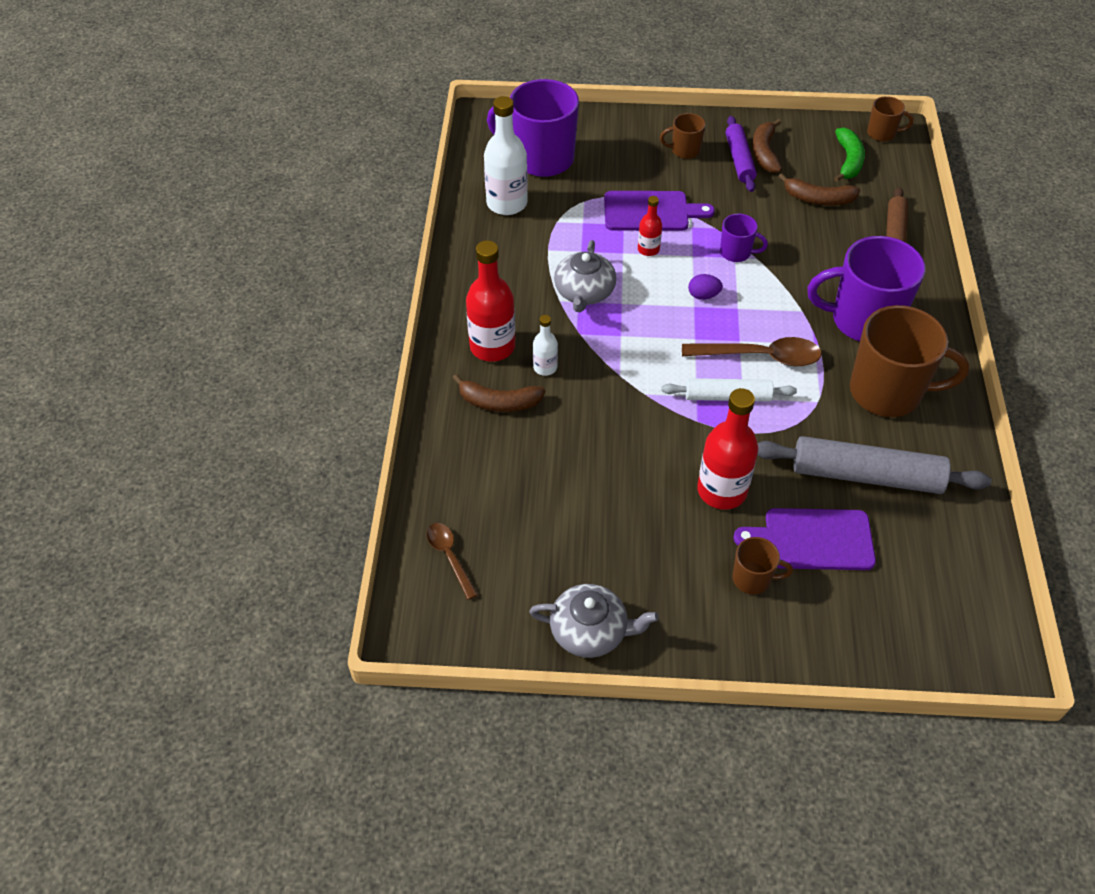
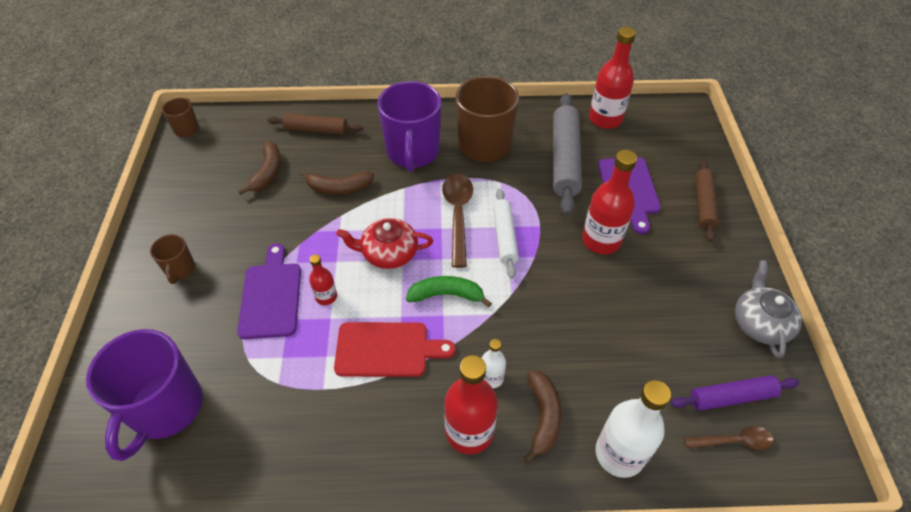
camera: 95 degrees left, 0 degrees up
(449, 556) = (734, 441): brown spoon -> brown spoon turned 150 degrees counterclockwise
(507, 203) = (241, 440): white bottle -> white bottle (619, 454)
(584, 292) = (386, 349): grey teapot -> red cutting board
(703, 295) = (388, 253): purple egg -> red teapot
(736, 253) = (333, 229): purple mug -> none
(739, 160) = (203, 225): purple rolling pin -> purple rolling pin (731, 397)
(753, 579) = (674, 223): brown mug -> none
(764, 153) = (197, 207): brown banana -> brown banana (339, 188)
(789, 624) = (703, 204): none -> brown rolling pin
(848, 161) = (219, 151): green banana -> green banana (446, 295)
(960, 540) = (605, 119): none -> red bottle

